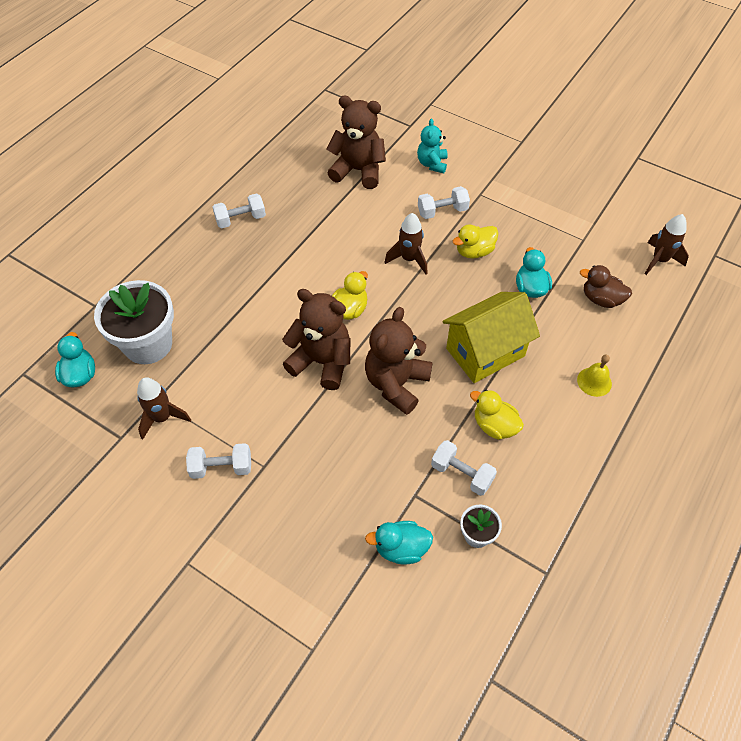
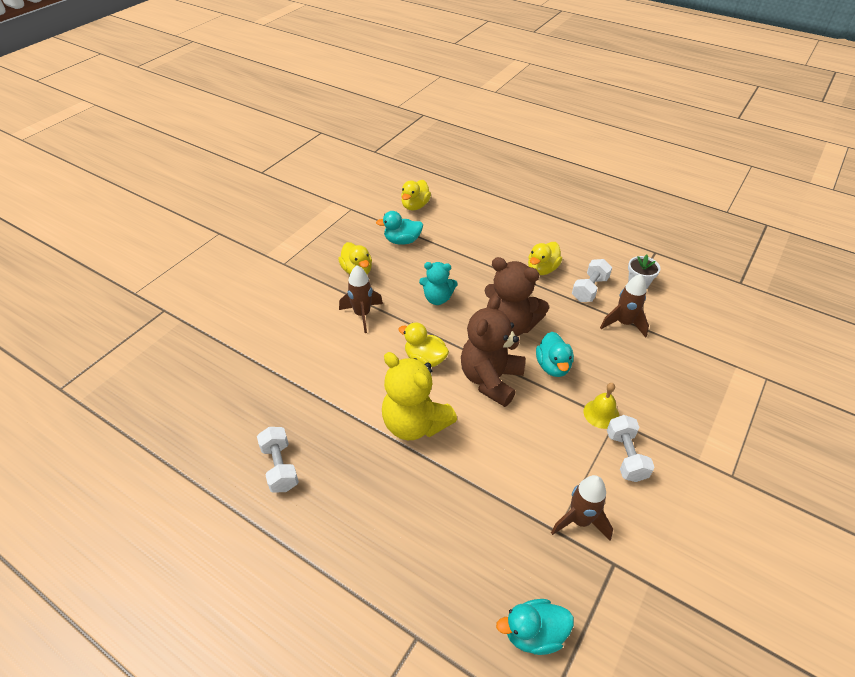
camera: 90 degrees left, 10 degrees down
(148, 344) = (479, 552): white flower pot -> none
(274, 302) = (415, 424): none -> yellow teddy bear
(358, 170) = (224, 354): brown teddy bear -> none
(401, 548) = (663, 325): turquoise duck -> turquoise duck (553, 366)
(432, 164) = (231, 295): turquoise teddy bear -> turquoise teddy bear (437, 298)
(442, 211) = (301, 289): white dumbbell -> none
(485, 352) = (471, 270): yellow house -> none
(594, 381) = (494, 217): yellow bell -> yellow bell (601, 413)
(601, 299) = (415, 206): brown duck -> yellow duck
(659, 260) = (377, 175): brown rocket -> brown rocket (623, 323)

